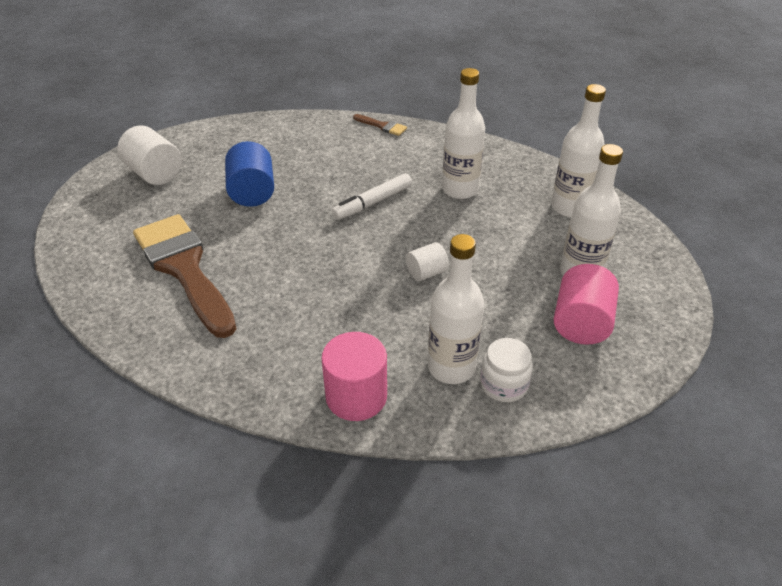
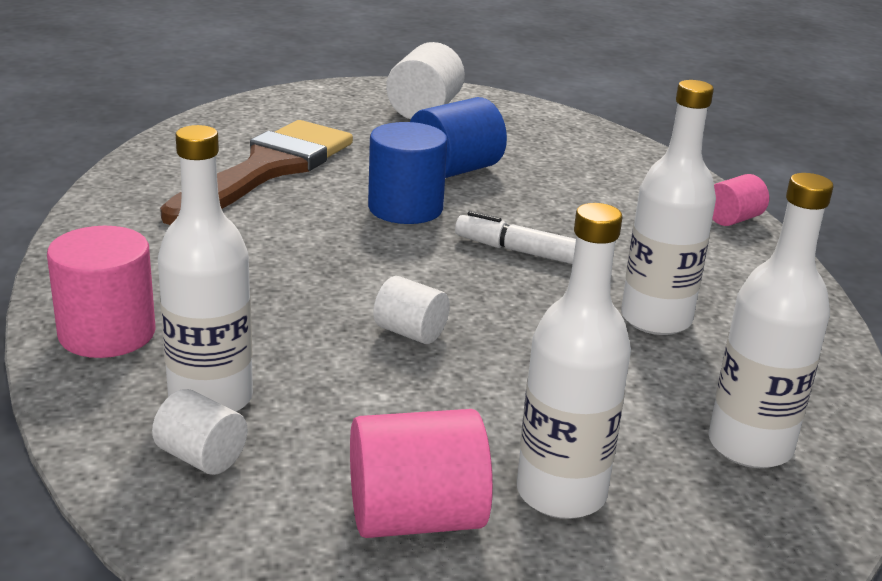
camera: 60 degrees right, 15 degrees down
(286, 228) = (405, 208): none -> blue cylinder
(382, 126) = (733, 219): brown brush -> pink cylinder
(503, 384) = (201, 457): white jar -> white cylinder

